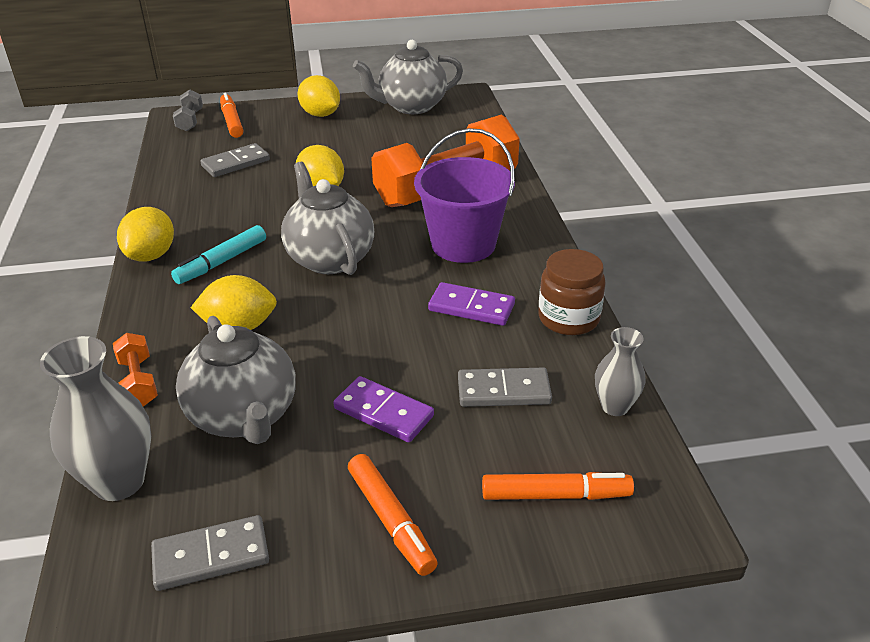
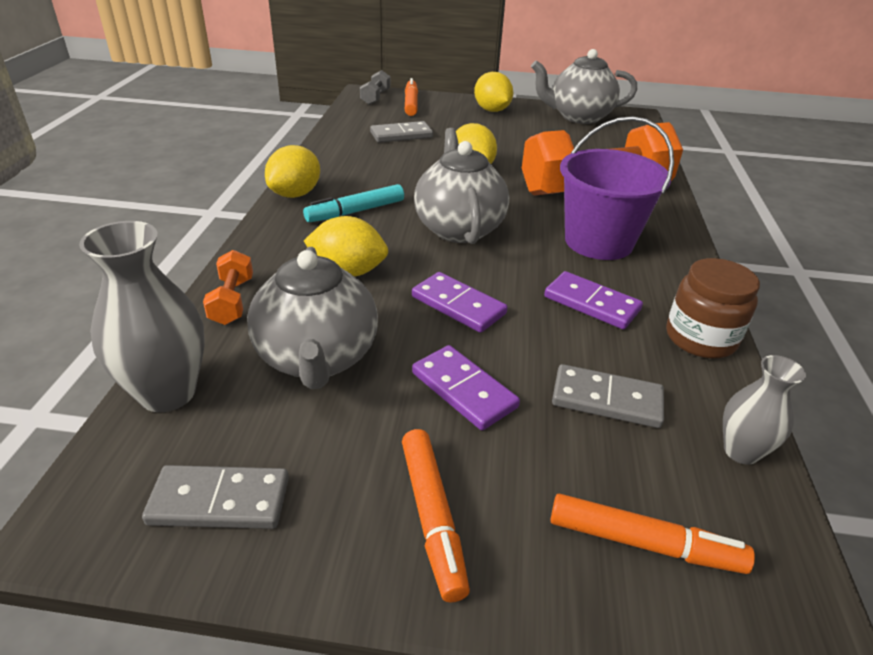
camera: 15 degrees right, 0 degrees up
(354, 336) = (458, 305): none -> purple domino

